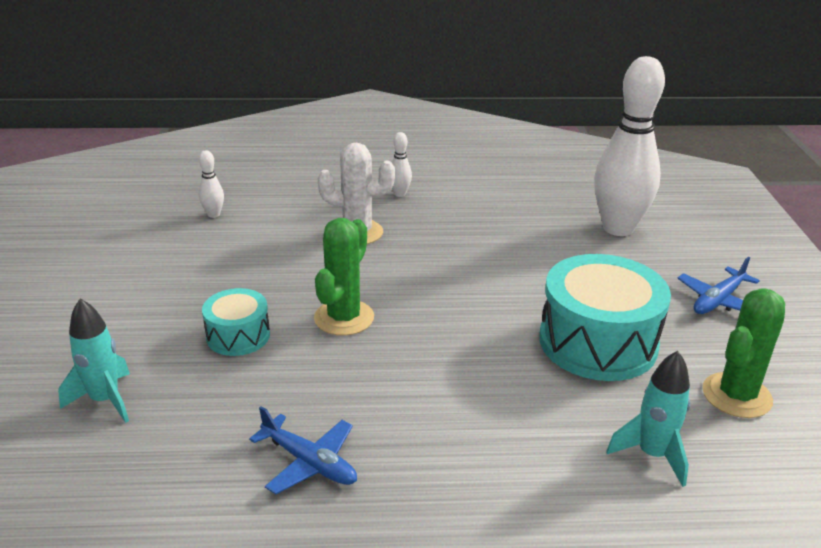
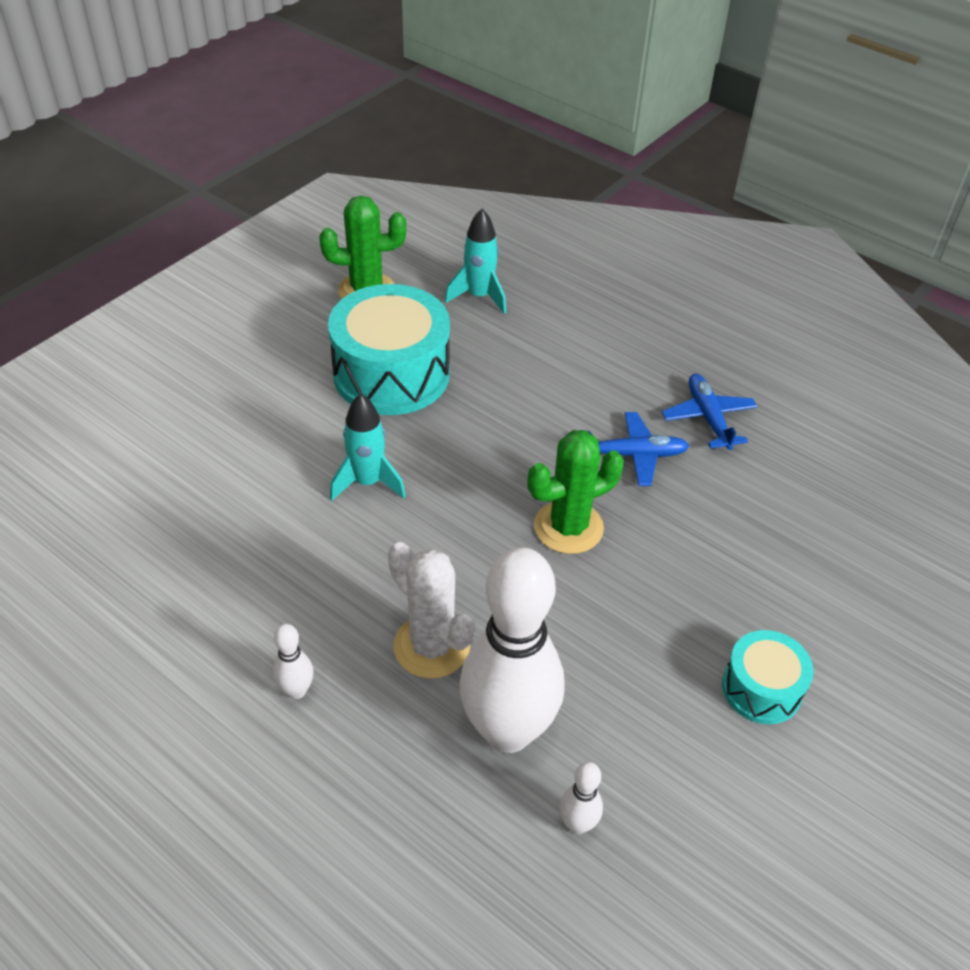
camera: 140 degrees left, 15 degrees up
(105, 400) = (846, 567): turquoise rocket -> turquoise rocket (367, 482)
(238, 336) = (685, 569): turquoise drum -> turquoise drum (761, 689)
(618, 228) = (166, 462): white bowling pin -> white bowling pin (508, 731)
(718, 300) = (240, 345): blue plane -> blue plane (634, 455)

